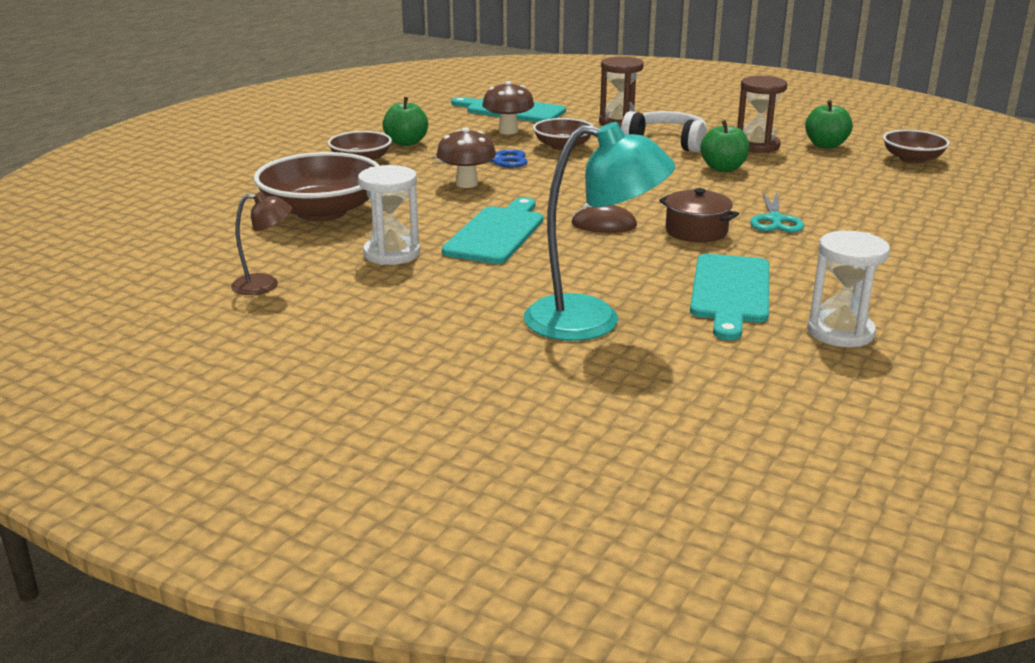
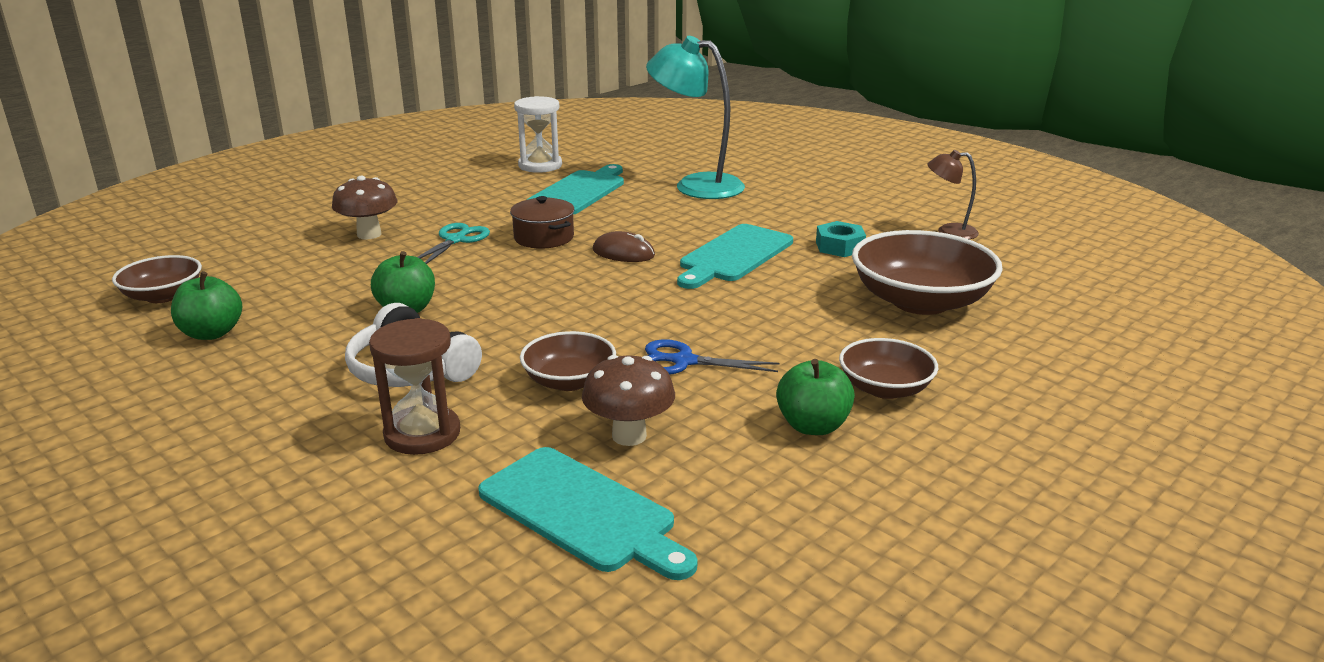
camera: 165 degrees left, 0 degrees up
(392, 254) = (839, 246): white hourglass -> turquoise nut
(466, 184) = (742, 323): brown mushroom -> brown mushroom (369, 234)
(757, 146) = (300, 345): brown hourglass -> none

